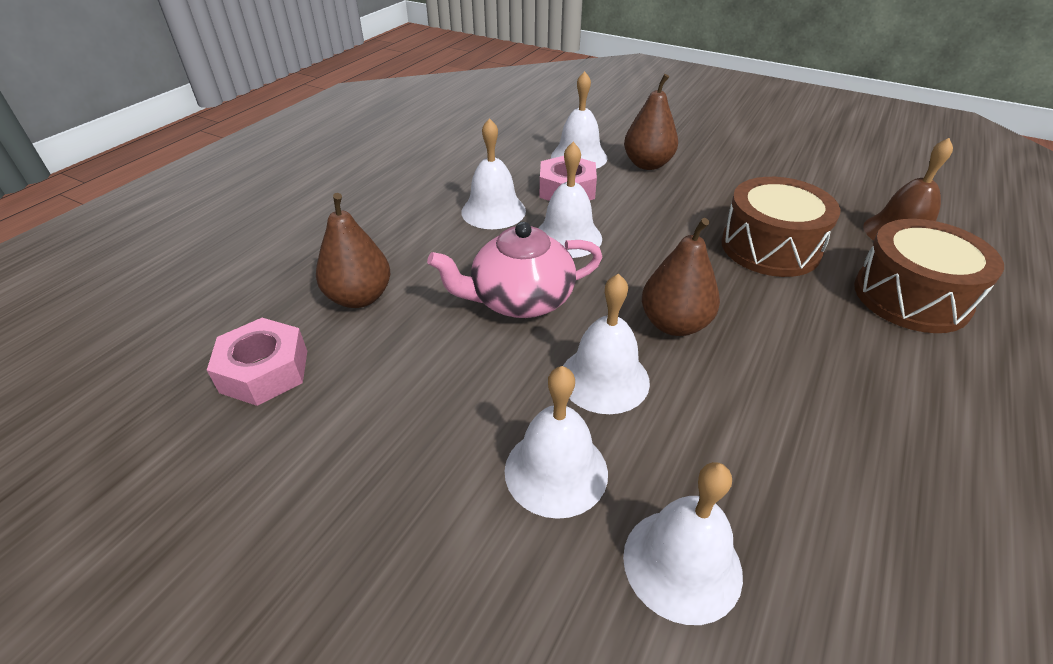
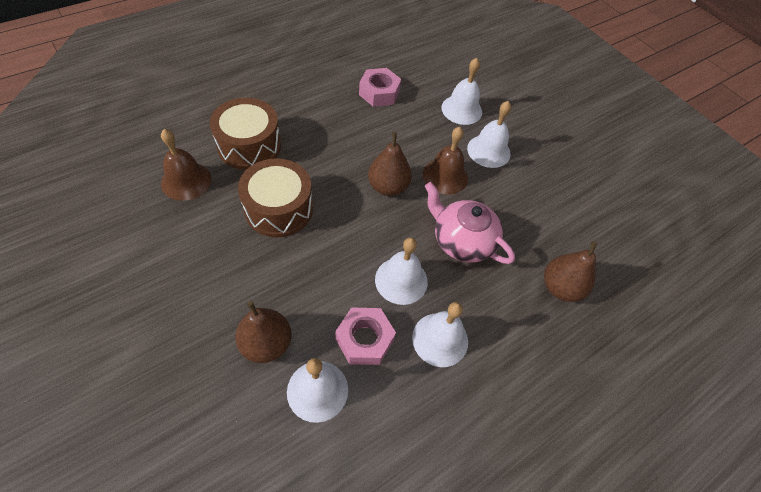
camera: 160 degrees left, 15 degrees up
(264, 371) = (615, 255): pink nut -> pink nut (379, 93)
(520, 299) = (462, 240): pink teapot -> pink teapot turned 150 degrees counterclockwise
(604, 379) = (445, 176): white bell -> brown bell

